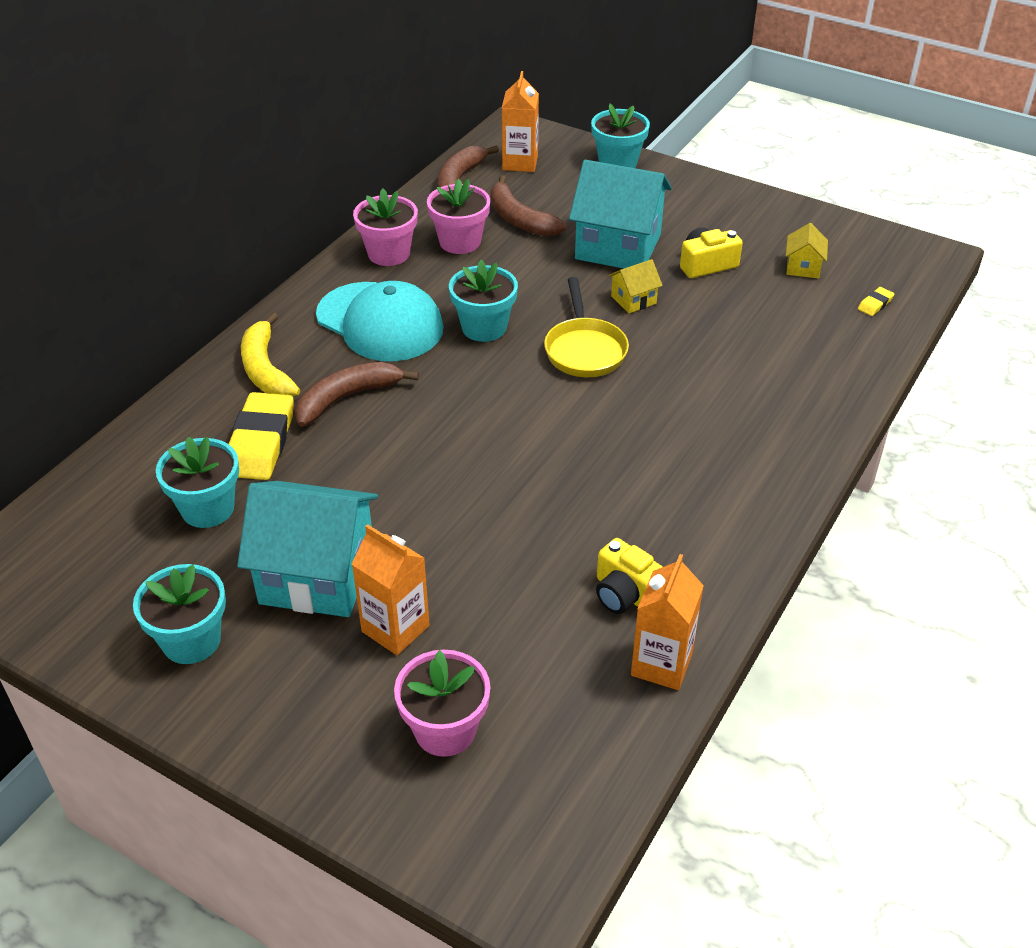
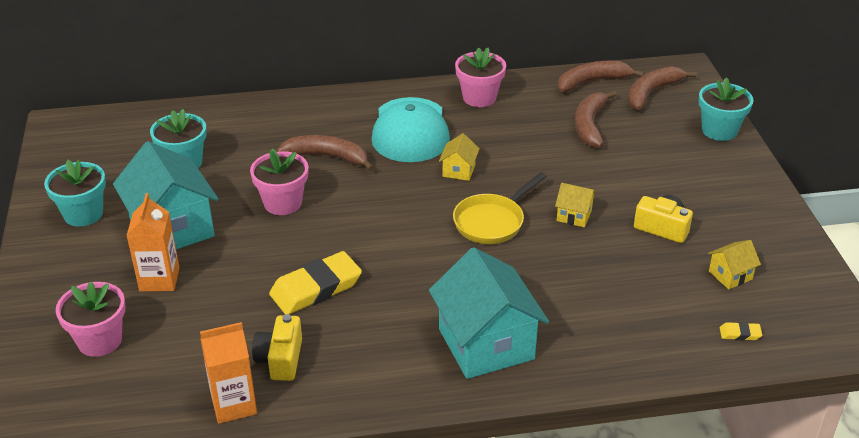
camera: 50 degrees right, 5 degrees down
(260, 442) = (255, 149): yellow eraser -> yellow eraser (316, 288)
(266, 369) = (316, 116): yellow banana -> none
(460, 242) = (530, 116): pink flower pot -> pink flower pot (283, 203)
(484, 327) = (459, 170): turquoise flower pot -> yellow house
(520, 163) = (651, 93): orange carton -> brown banana
(618, 246) = (622, 179): turquoise house -> turquoise house (486, 344)

